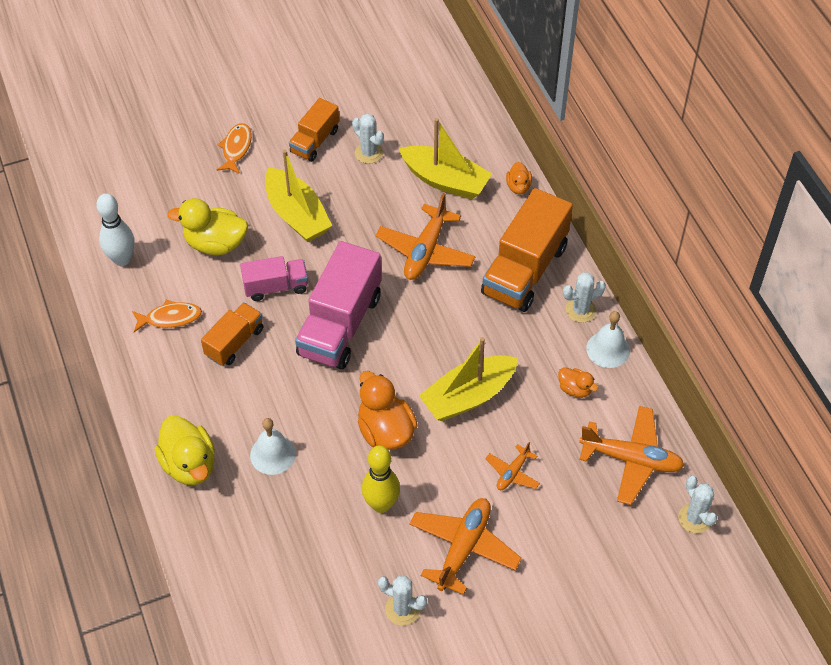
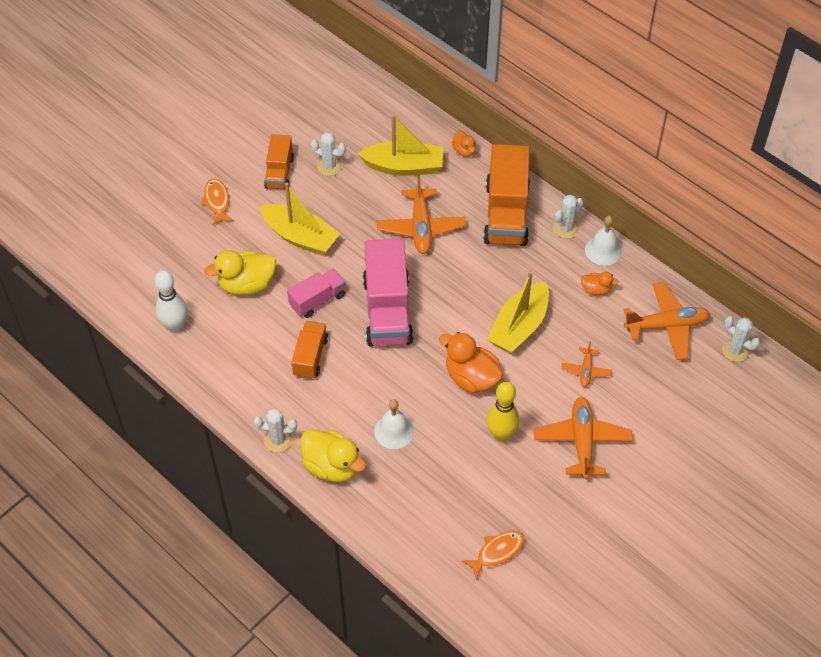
camera: 25 degrees left, 0 degrees up
(170, 318) = (245, 358): orange fish -> orange fish (497, 552)
(402, 609) = (563, 506): white cactus -> white cactus (278, 440)

